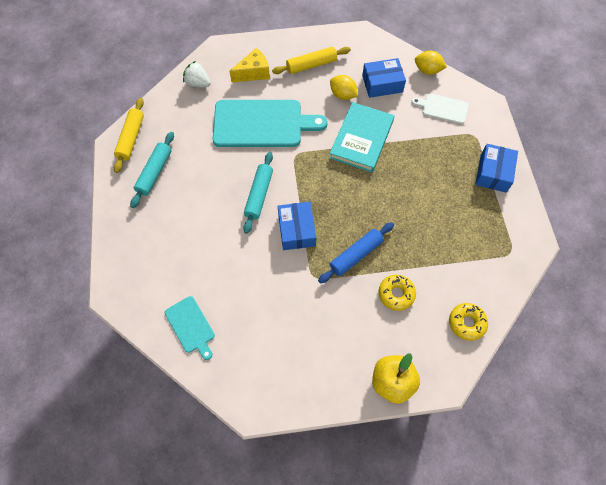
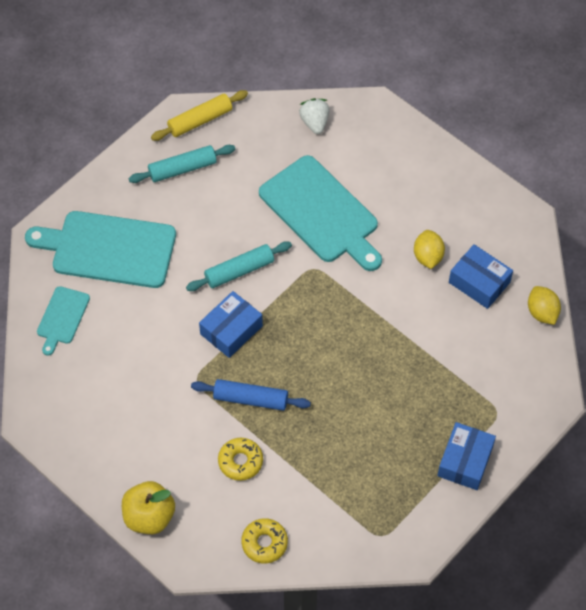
camera: 50 degrees right, 5 degrees down
(168, 258) = (109, 249): none -> turquoise cutting board
(253, 73) = (375, 159): yellow cheese -> none
(311, 65) = (438, 201): yellow rolling pin -> none
(361, 139) = (389, 312): turquoise book -> none
(443, 108) = (504, 360): white cutting board -> none
(493, 173) = (465, 461): blue box -> blue box turned 45 degrees counterclockwise

